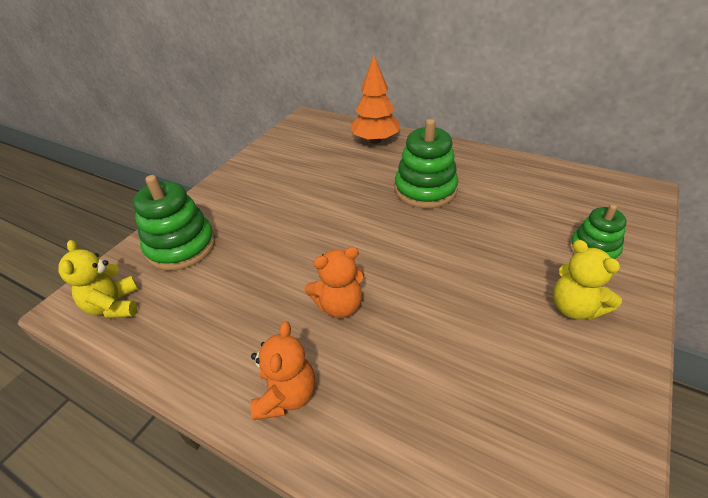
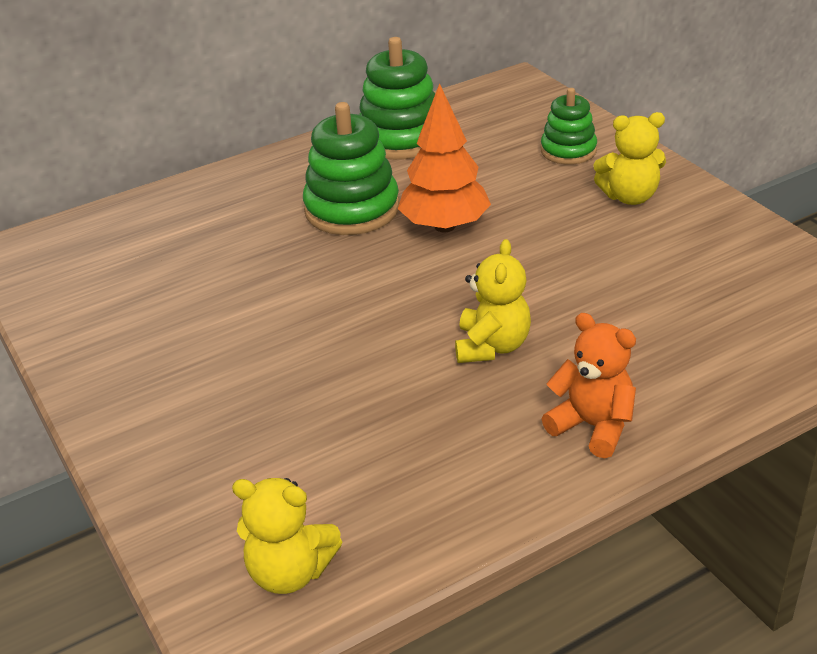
camera: 60 degrees left, 5 degrees down
(181, 247) = (219, 471): green stacking toy -> green stacking toy (401, 138)
(339, 305) = (492, 346): orange teddy bear -> yellow teddy bear
(375, 140) = (185, 207): orange tree -> orange tree (445, 226)

